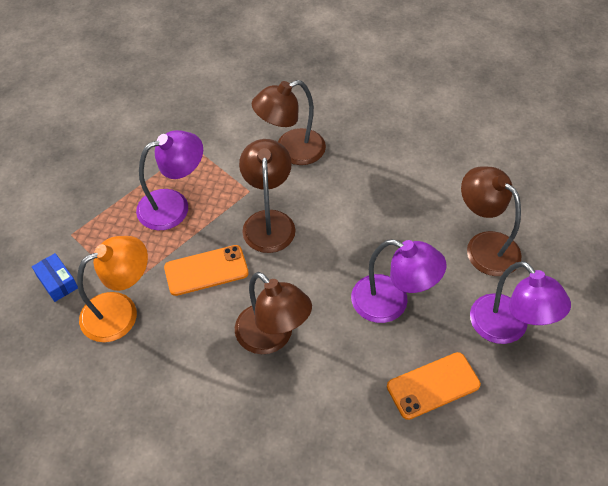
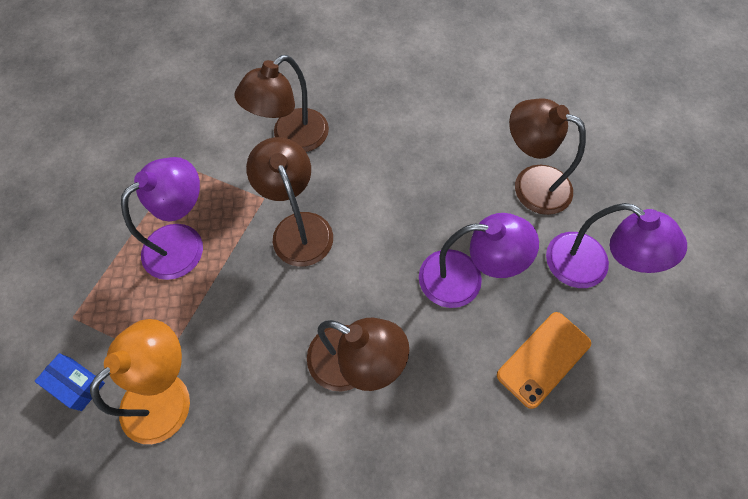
camera: 20 degrees left, 10 degrees up
(206, 270) = (250, 309): orange phone -> none

